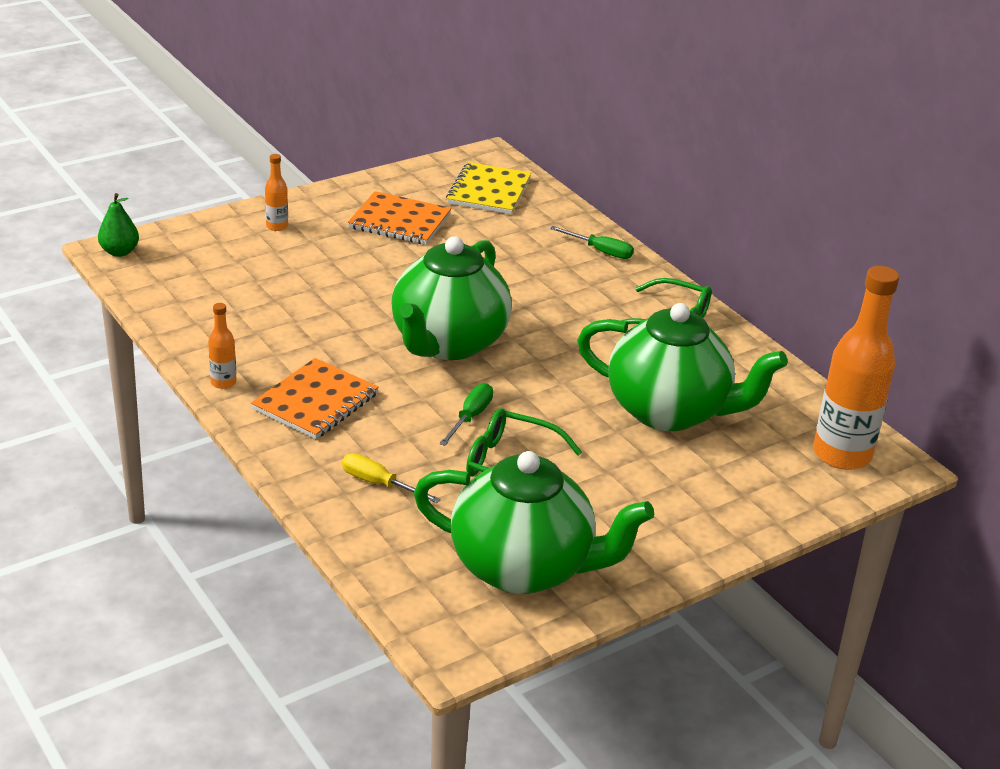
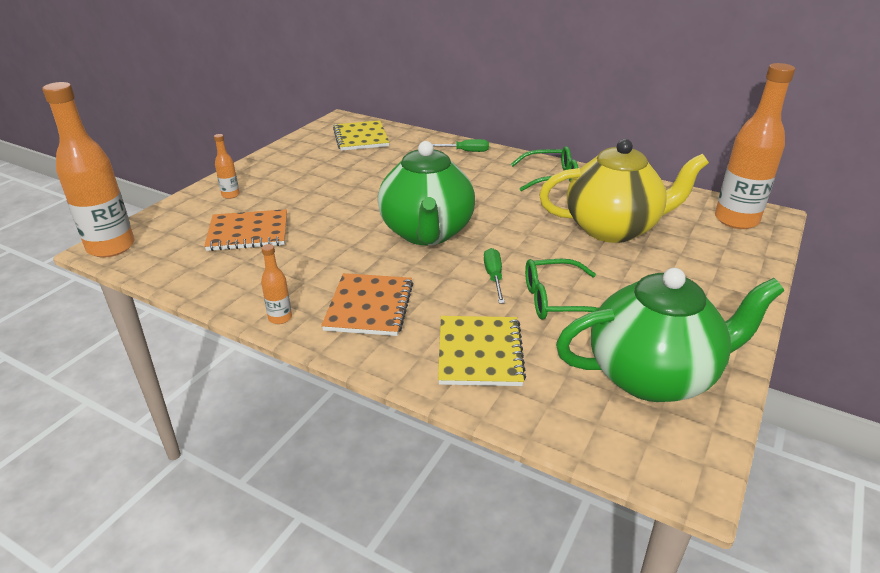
camera: 25 degrees left, 0 degrees up
(119, 252) = (111, 247): green pear -> orange bottle
(379, 484) = (479, 353): yellow screwdriver -> yellow notebook
(400, 221) = (318, 169): orange notebook -> orange notebook (248, 232)
(670, 411) = (613, 229): green teapot -> yellow teapot

